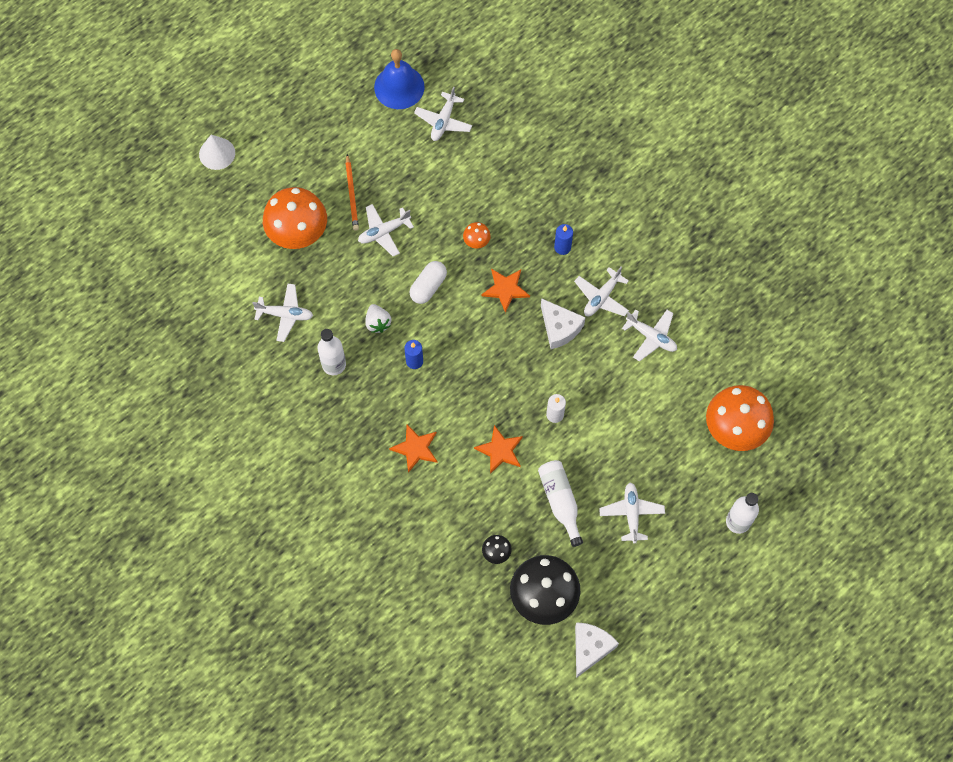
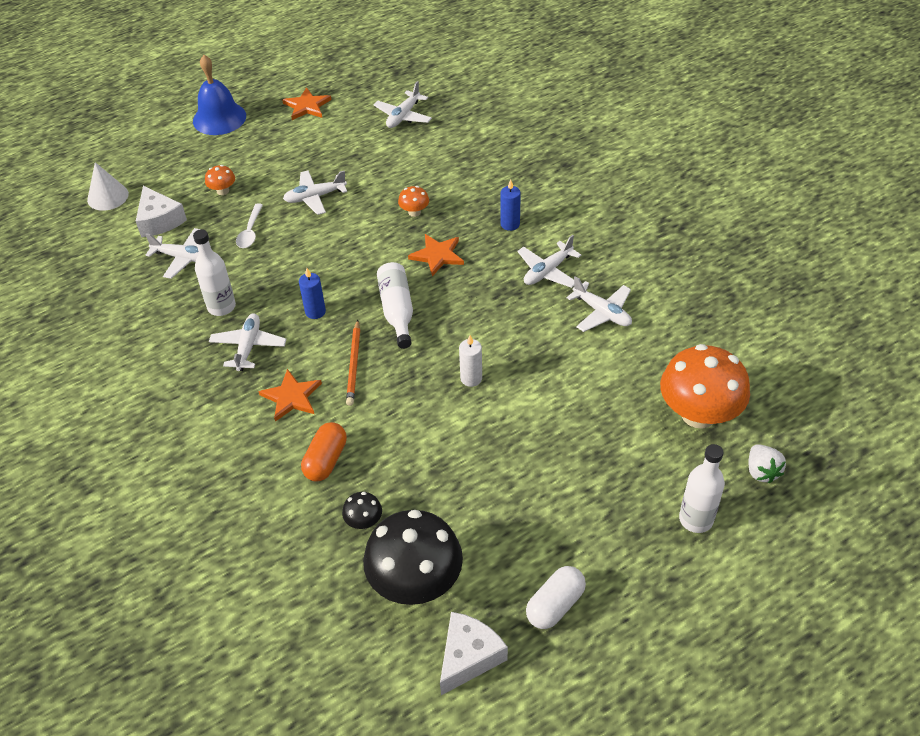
camera: 10 degrees right, 20 degrees down
(217, 153) = (163, 124): white cone -> white cone (108, 196)
(298, 232) = (223, 191): orange mushroom -> orange mushroom, size x0.43
(336, 278) = (250, 232): none -> white spoon
(352, 194) = (290, 165): orange pencil -> orange pencil (354, 364)
(378, 323) = (284, 273): white strawberry -> white strawberry (761, 471)
(399, 87) = (365, 89): blue bell -> blue bell (219, 118)
(428, 286) = (350, 246): white capsule -> white capsule (555, 605)
(456, 503) = (326, 460): none -> orange capsule
(500, 450) = (395, 409): orange star -> orange star (307, 106)
(559, 328) = (493, 295): white cheese -> white cheese (159, 220)
(560, 501) = (460, 472): white bottle -> white bottle (397, 311)
(631, 513) = (552, 495): white plane -> white plane (248, 347)

